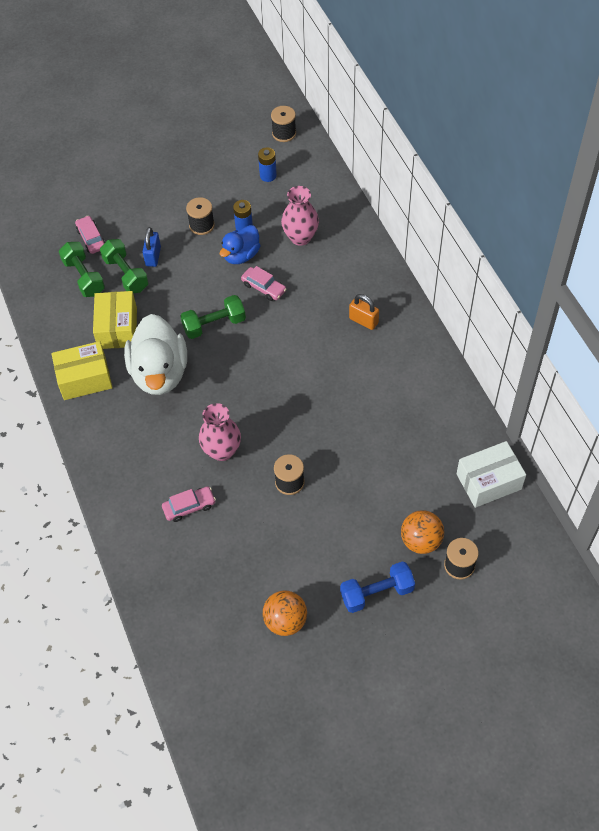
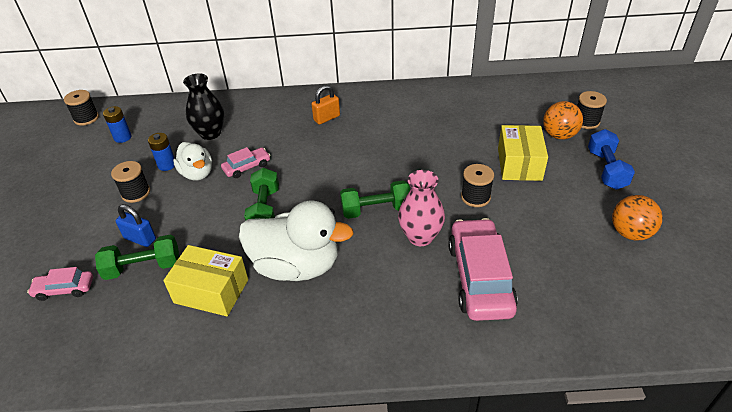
camera: 70 degrees left, 15 degrees down
(84, 277) = (113, 308): green dumbbell -> green dumbbell (376, 210)
(85, 378) = (261, 339): yellow box -> yellow box (519, 164)
(189, 507) = (480, 278): pink car -> pink car, size x2.01
(241, 255) = (197, 174): blue duck -> white duck
(300, 237) = (210, 133): pink vase -> black vase
(488, 481) = (513, 92): white box -> none

